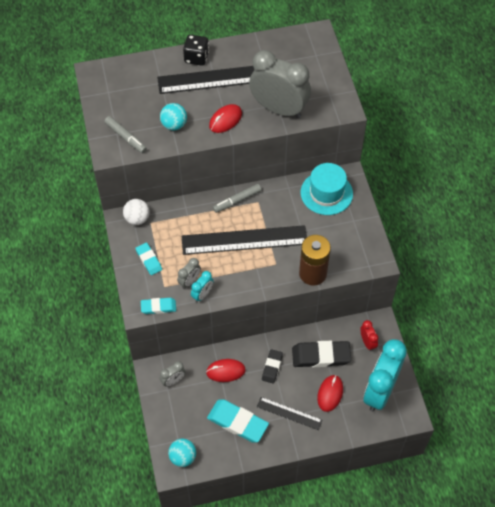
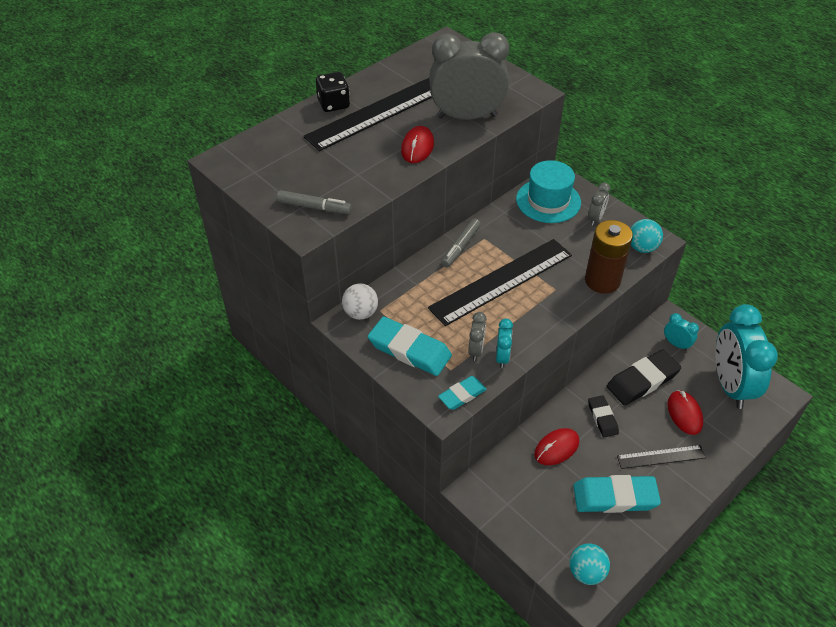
camera: 30 degrees left, 10 degrees down
(149, 260) = (409, 350): turquoise eraser -> turquoise eraser, size x1.74
(173, 381) = (506, 490): grey clock -> grey clock (595, 218)
(174, 125) = (362, 173): turquoise ball -> turquoise ball (642, 247)
(367, 342) = (676, 344): red clock -> turquoise clock

